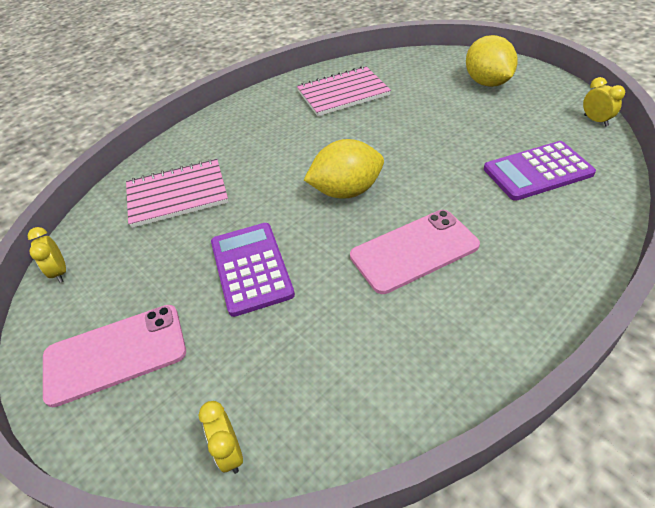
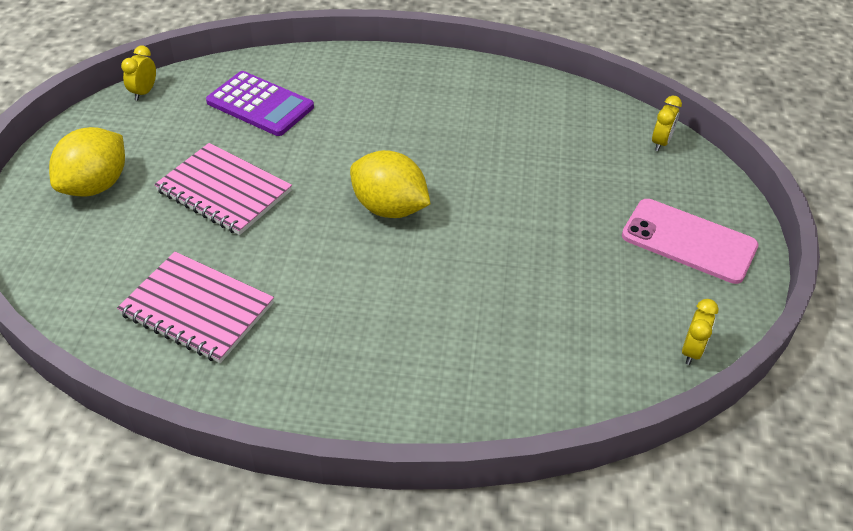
camera: 135 degrees left, 0 degrees up
(177, 195) = (517, 340): pink notebook -> pink notebook (224, 191)
(251, 268) = (538, 217): purple calculator -> none
(414, 251) = (425, 136): pink phone -> none

